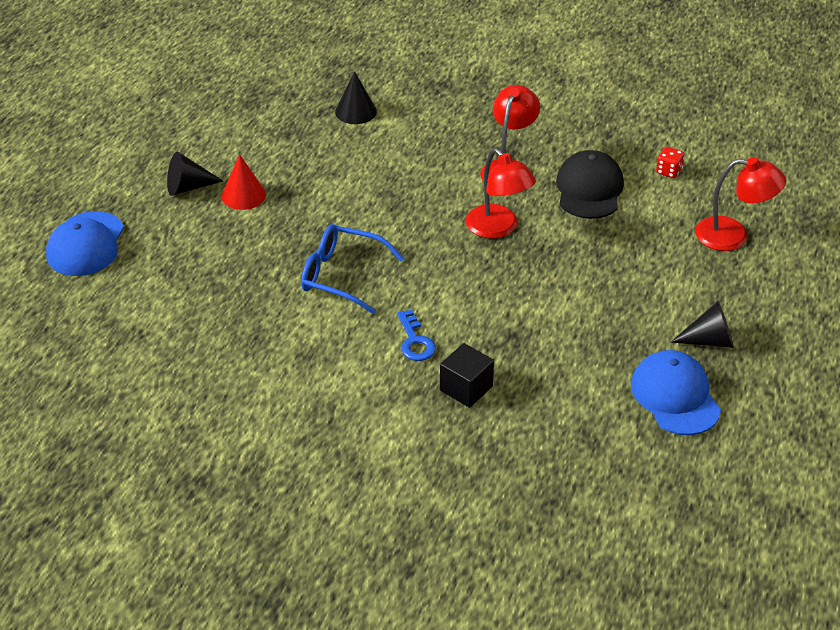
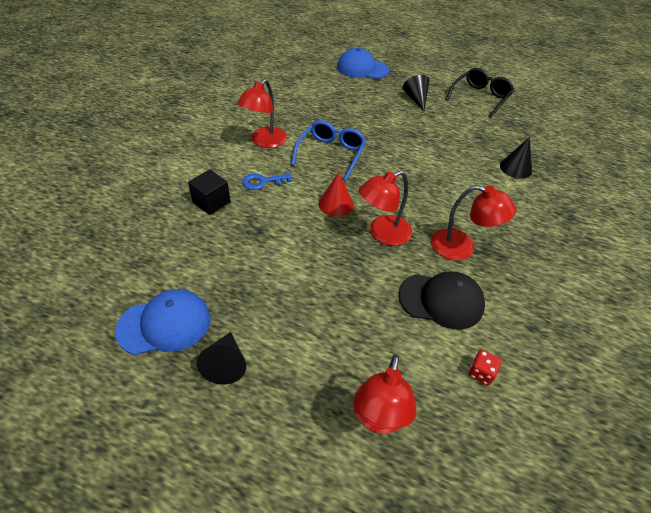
camera: 90 degrees right, 5 degrees up
(182, 122) = (480, 97): none -> black glasses
(243, 195) = (410, 118): red cone -> red cone (336, 204)
(317, 348) = (264, 142): none -> red lamp

